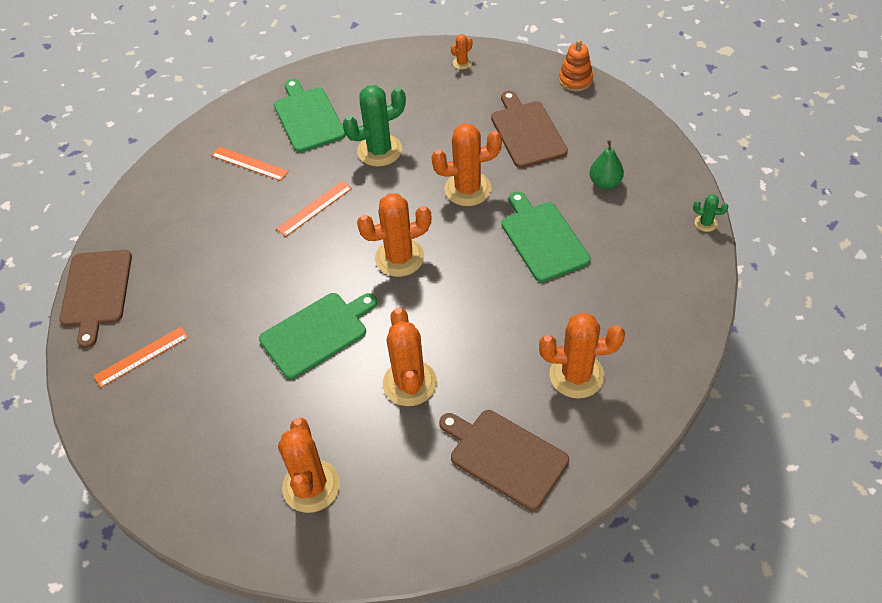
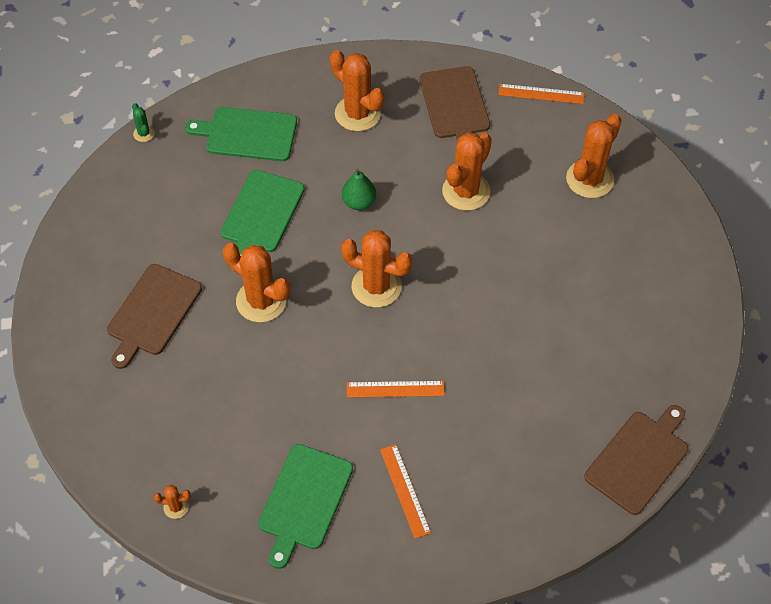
camera: 140 degrees left, 5 degrees up
(141, 356) = (640, 364): orange ruler -> orange ruler (541, 94)
(317, 333) = (494, 276): green cutting board -> green cutting board (248, 134)
(379, 150) = (284, 402): green cactus -> none
(462, 63) = (105, 438): orange cactus -> orange cactus (176, 507)
(575, 80) = (47, 328): orange stacking toy -> none
(605, 183) = (161, 218): green pear -> green pear (359, 202)

